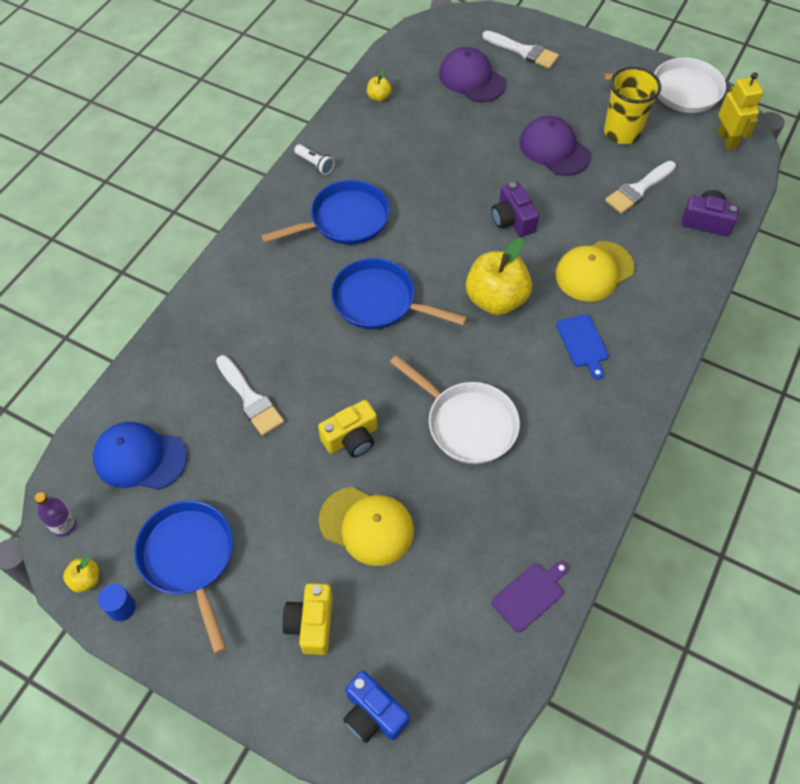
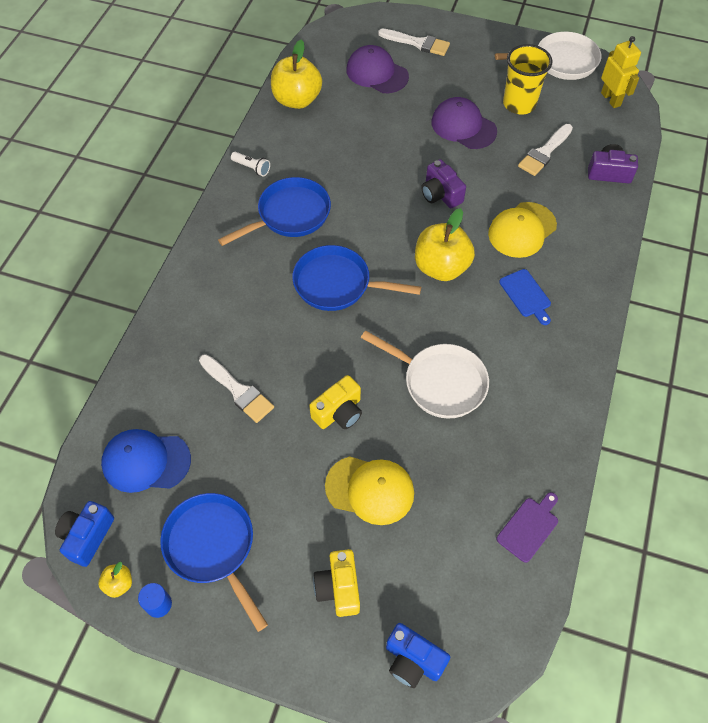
camera: 10 degrees left, 0 degrees up
(64, 525) = (87, 536): purple bottle -> blue camera
(379, 97) = (297, 100): yellow apple -> yellow apple, size x2.24

